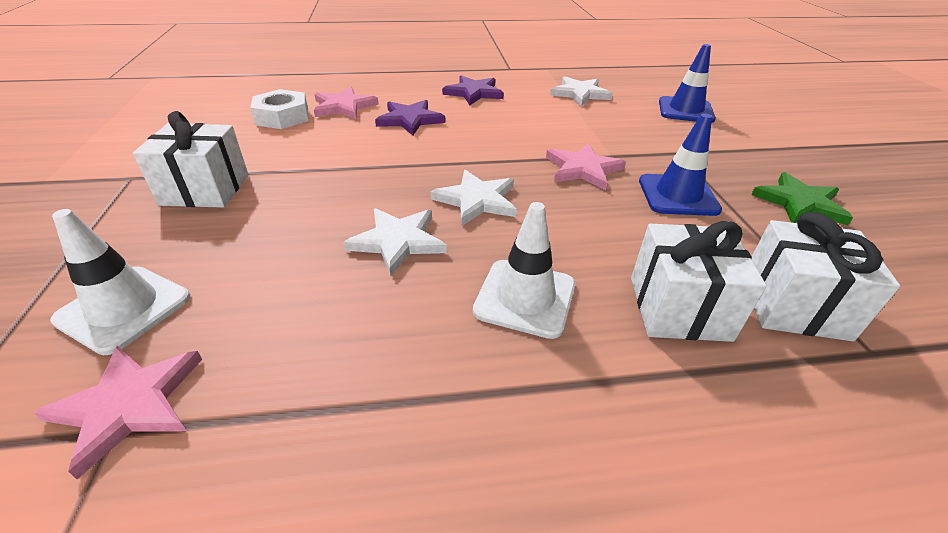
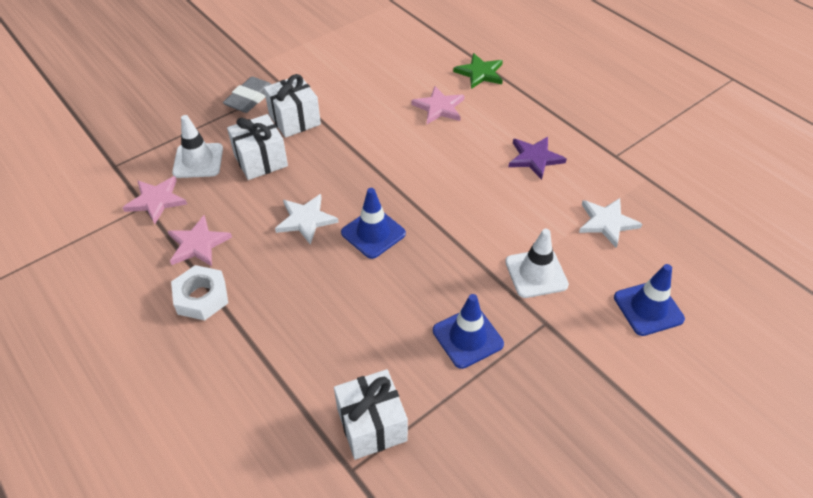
camera: 60 degrees right, 10 degrees up
(95, 210) = (250, 99): none -> grey eraser
(282, 117) = (397, 91): white nut -> white nut (201, 297)
(410, 120) = (451, 149): purple star -> none
(477, 200) = (373, 233): white star -> blue traffic cone
(525, 298) = (294, 293): white traffic cone -> white traffic cone (536, 273)
(583, 169) = (461, 271): pink star -> pink star (198, 244)
(679, 308) = (331, 365): white gift -> white gift (261, 160)
(799, 203) = (521, 420): green star -> green star (480, 73)

